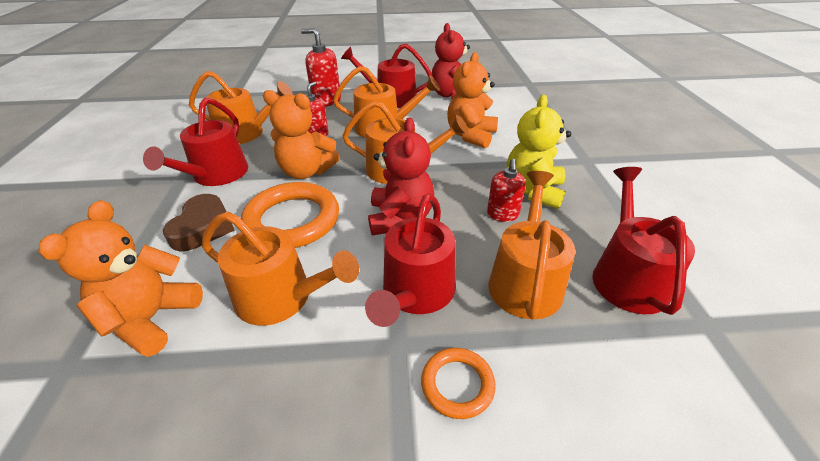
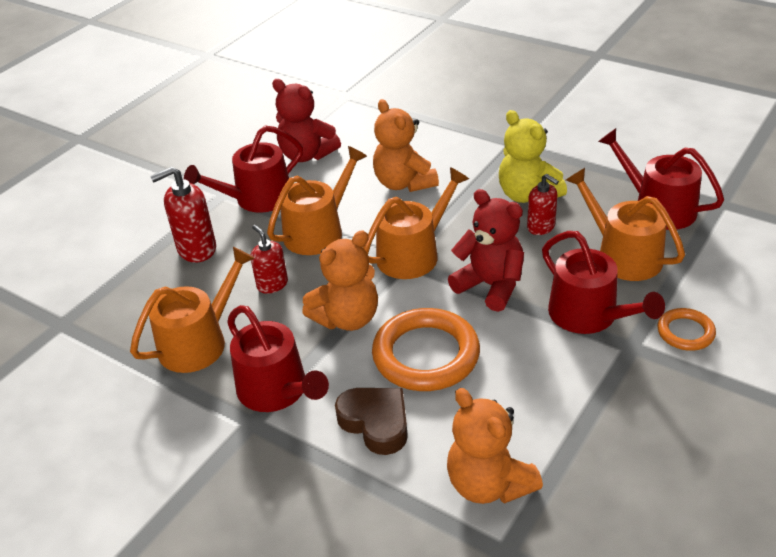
camera: 50 degrees left, 0 degrees up
(281, 297) = (530, 393): orange watering can -> none

